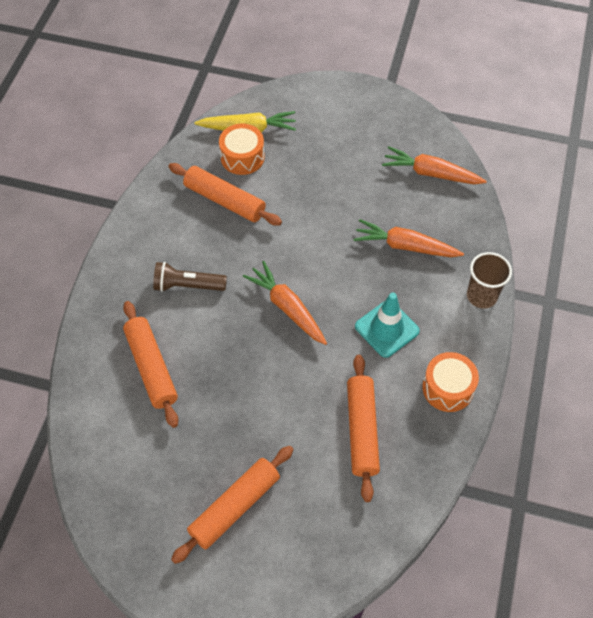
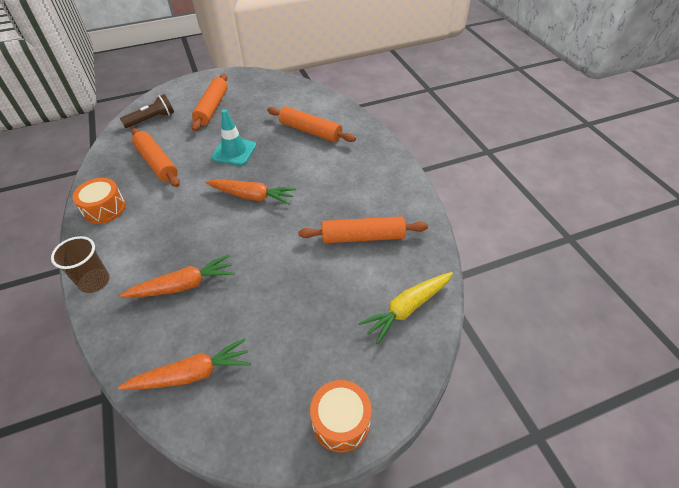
camera: 145 degrees right, 10 degrees down
(187, 285) = (332, 174): brown flashlight -> brown flashlight (152, 119)
(242, 157) = (385, 279): orange drum -> orange drum (341, 421)
(387, 329) = (168, 220): turquoise traffic cone -> turquoise traffic cone (234, 152)

